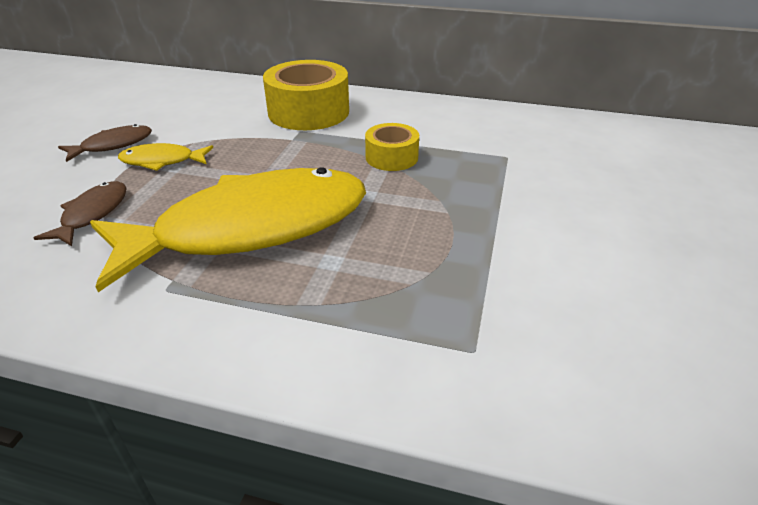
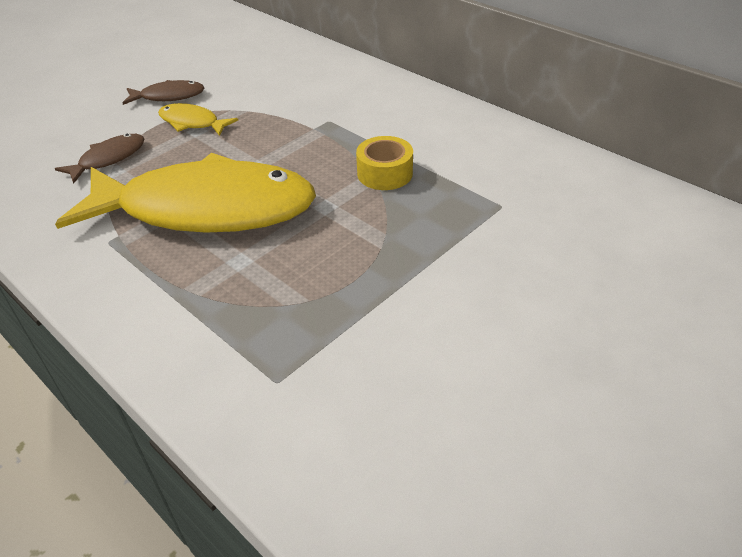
camera: 30 degrees right, 5 degrees up
(308, 112) = (354, 101): yellow tape -> none

